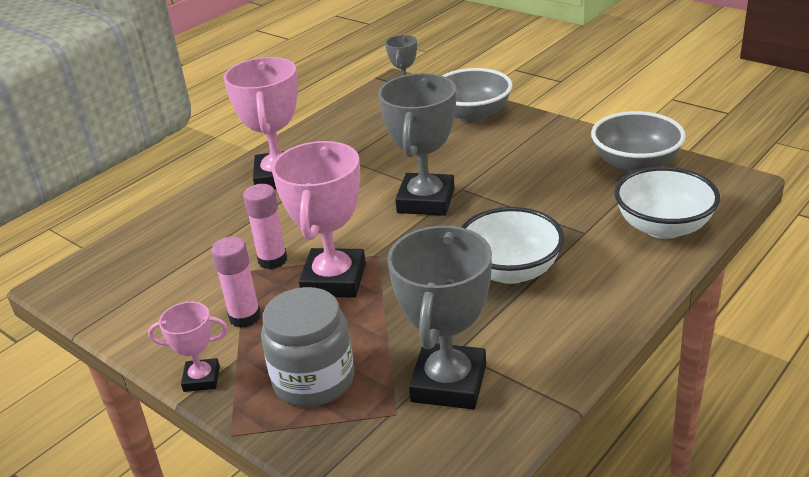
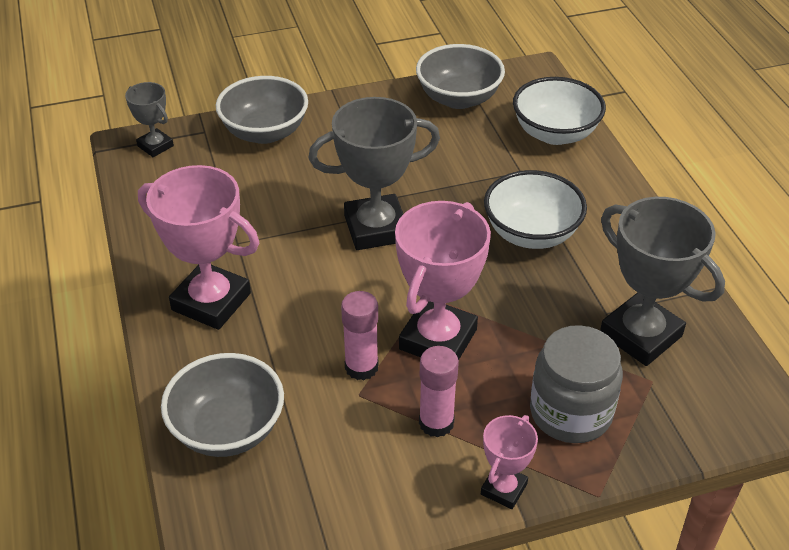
camera: 60 degrees left, 10 degrees up
(170, 236) = (228, 429): none -> grey bowl
(334, 280) = (438, 339): pink trophy -> pink trophy turned 75 degrees clockwise
(426, 201) = (376, 228): grey trophy -> grey trophy turned 60 degrees counterclockwise

